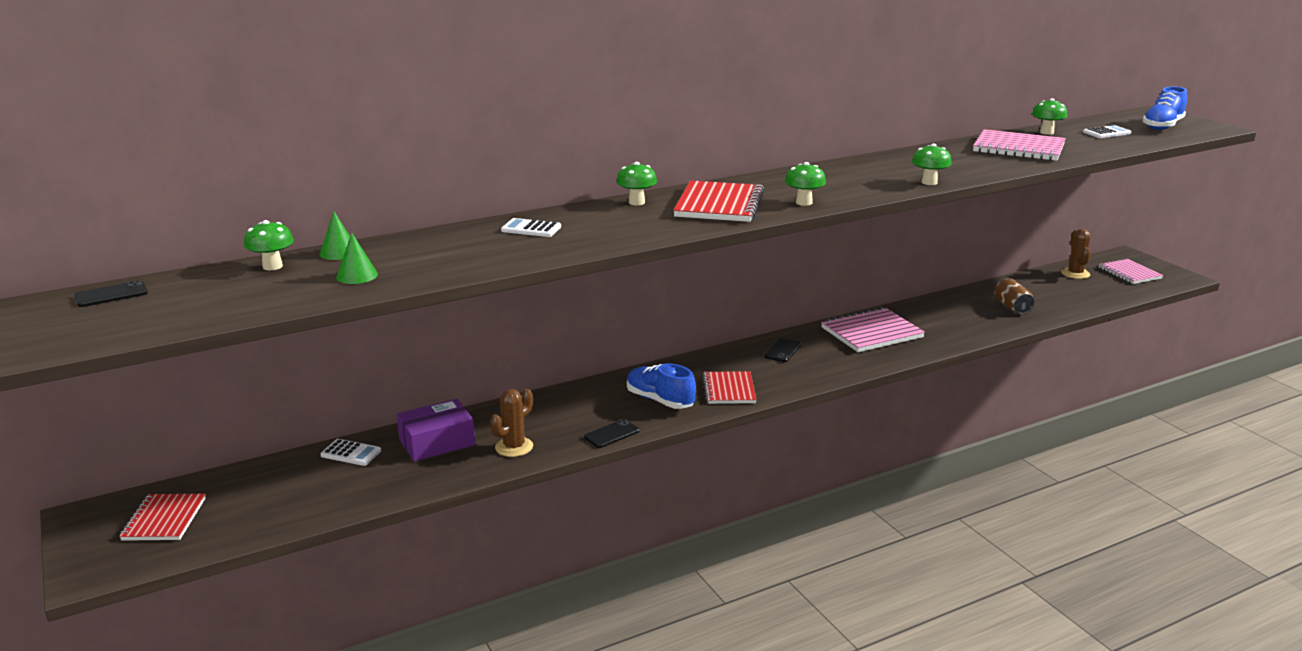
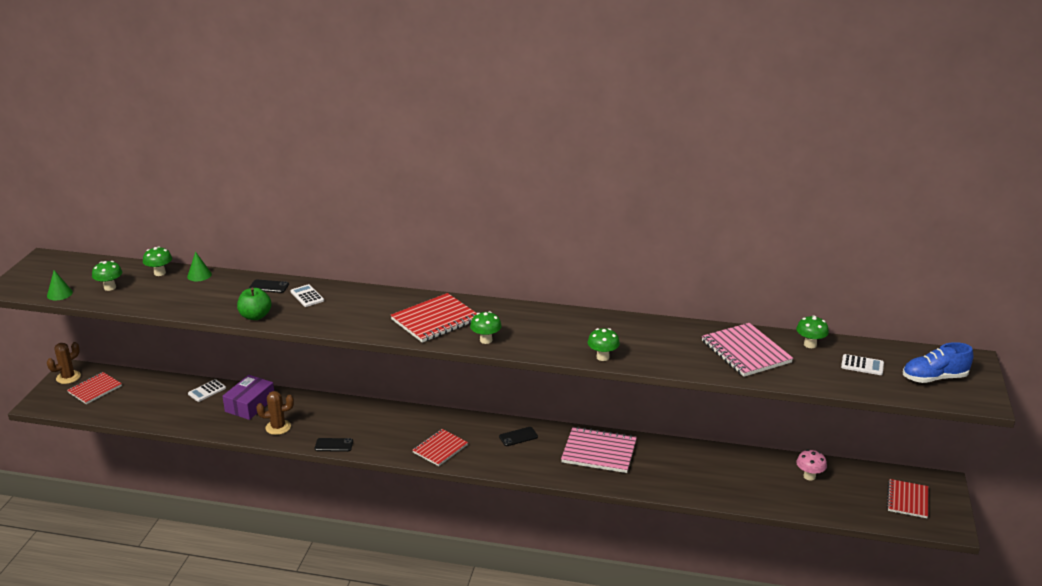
camera: 40 degrees right, 5 degrees up
(111, 295) = (79, 264): black phone -> black phone (269, 287)
(351, 453) = (207, 391): white calculator -> white calculator turned 75 degrees clockwise
(357, 276) = (180, 296): green cone -> green cone (59, 294)
(437, 442) = (250, 405): purple box -> purple box turned 75 degrees counterclockwise
(508, 261) = (255, 316): none -> green apple
(636, 202) = (396, 298): green mushroom -> green mushroom (110, 287)
(660, 400) = (391, 436): blue shoe -> none
(1012, 307) = (741, 482): brown can -> none
(1046, 285) = (809, 476): none -> pink mushroom
(1075, 273) = (856, 478): brown cactus -> brown cactus (68, 377)
(1129, 273) = (907, 500): pink notebook -> red notebook

